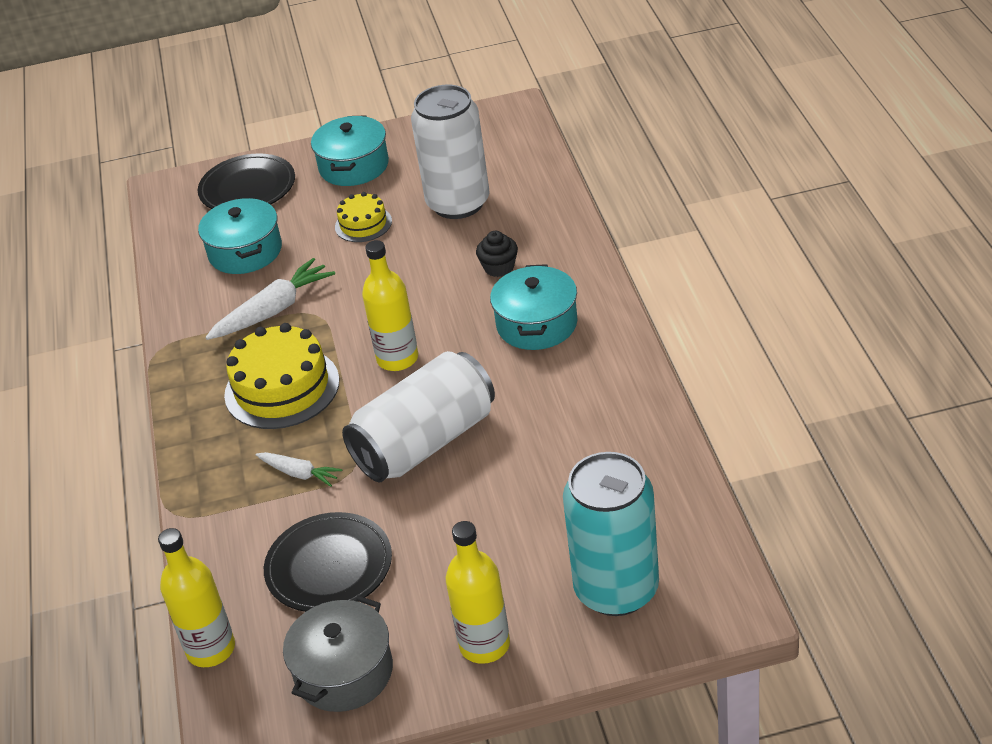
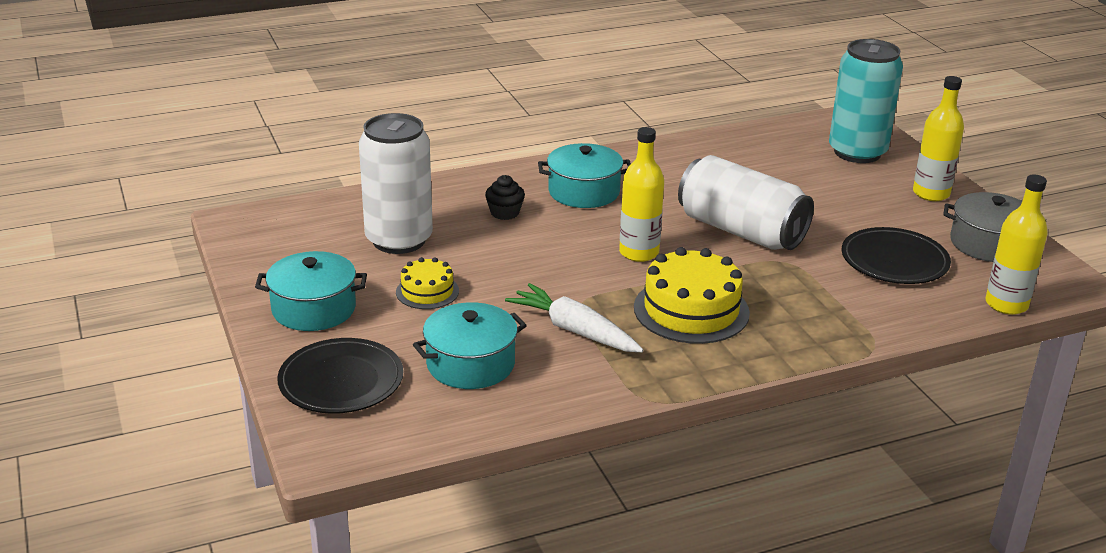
camera: 105 degrees left, 10 degrees down
(299, 473) = (799, 287): white carrot -> none

